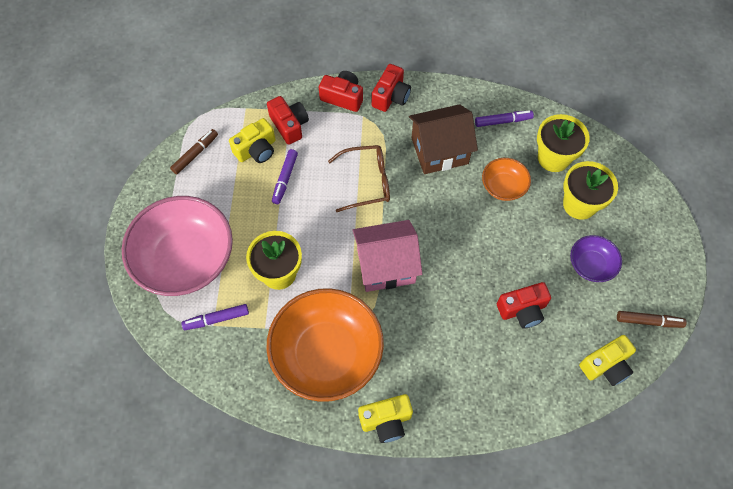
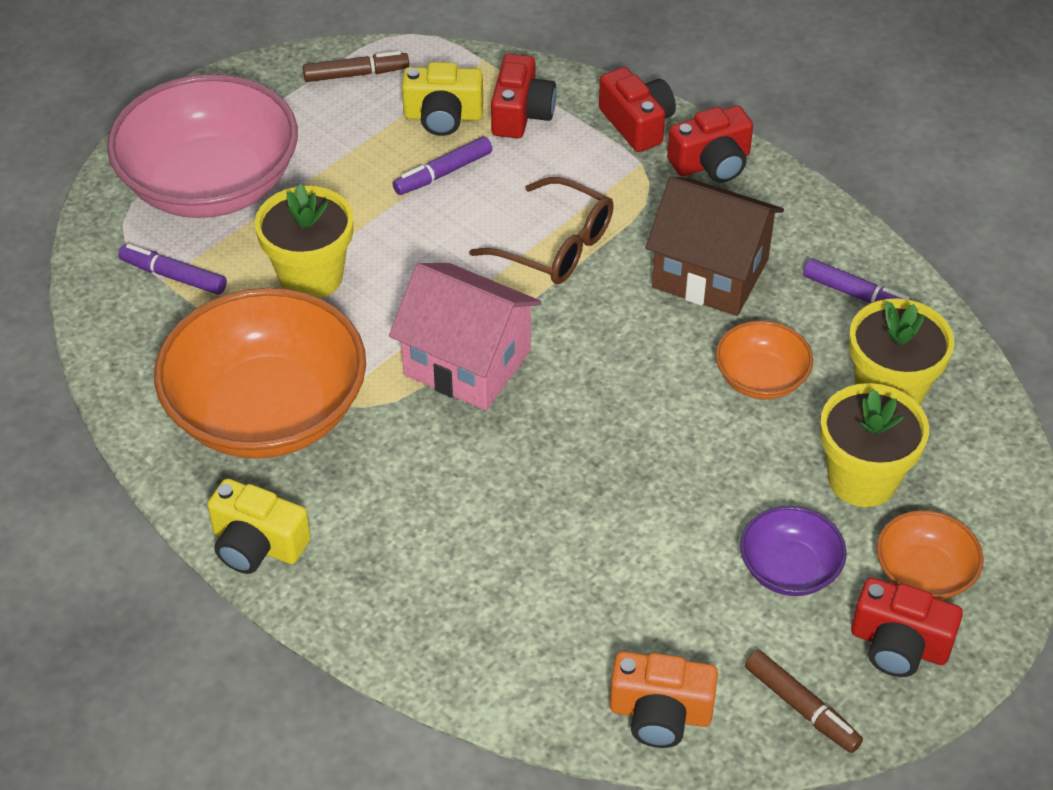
camera: 40 degrees right, 15 degrees down
(522, 310) = (609, 551): red camera -> red camera (899, 644)
(606, 365) = (660, 713): yellow camera -> orange camera
(636, 229) = (924, 573): none -> orange bowl

